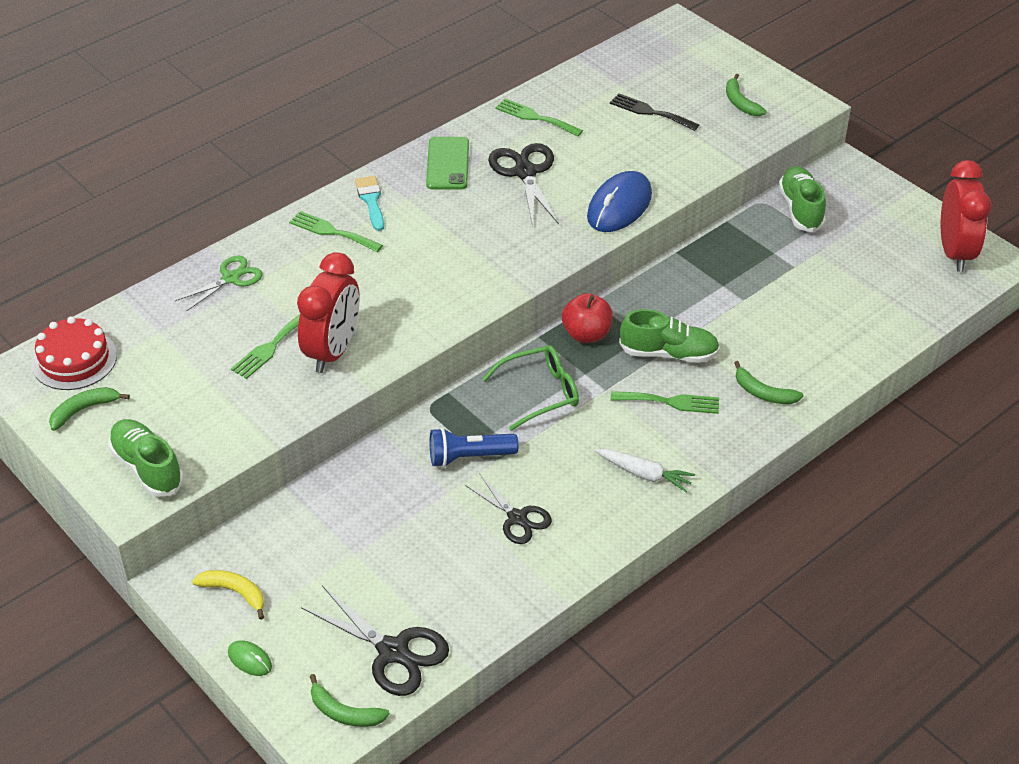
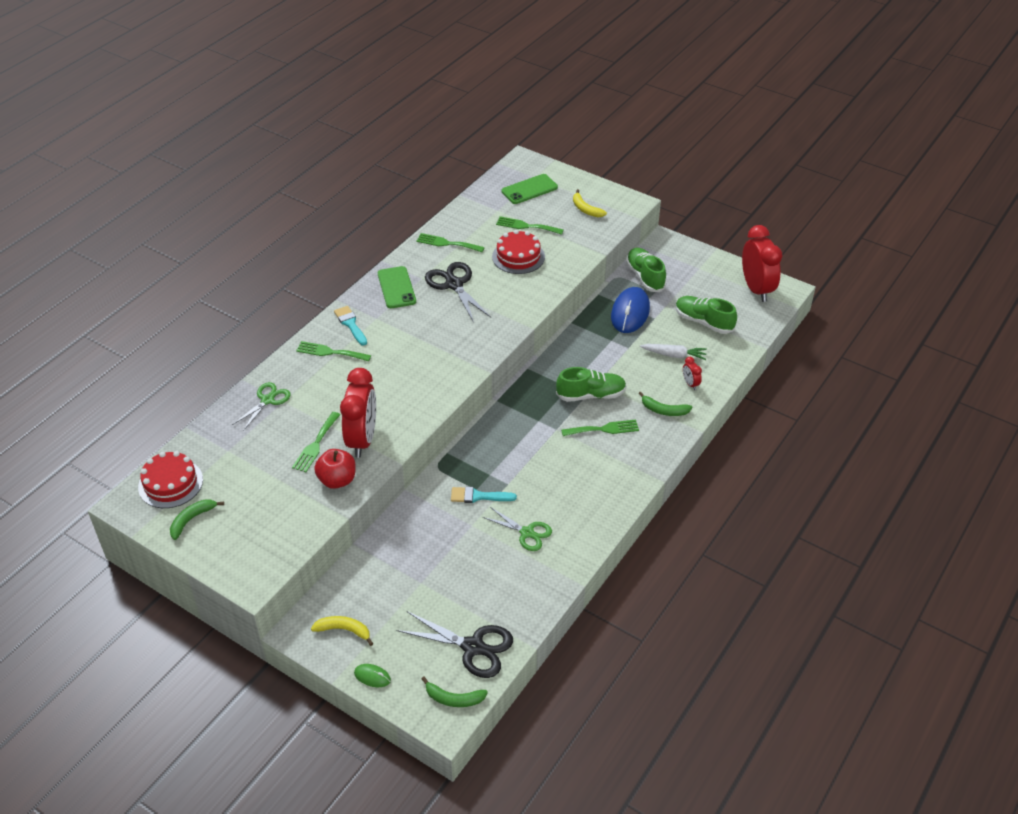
camera: 15 degrees left, 0 degrees up
(147, 467) = (256, 552): green shoe -> green shoe (703, 322)
(469, 457) = (478, 496): blue flashlight -> turquoise brush
(517, 518) = (527, 533): black scissors -> green scissors
(539, 393) = (511, 440): green glasses -> none
(586, 334) = (530, 392): red apple -> red apple (337, 480)
(619, 206) = (528, 297): blue mouse -> blue mouse (630, 313)
(624, 150) = (518, 257): none -> red cake
(644, 474) = (603, 483): white carrot -> white carrot (674, 355)
(650, 112) = (526, 226): black fork -> green fork
(672, 64) = (529, 189): none -> green phone
(740, 102) = (585, 209): green banana -> yellow banana
(813, 364) = (690, 384): none -> red clock

